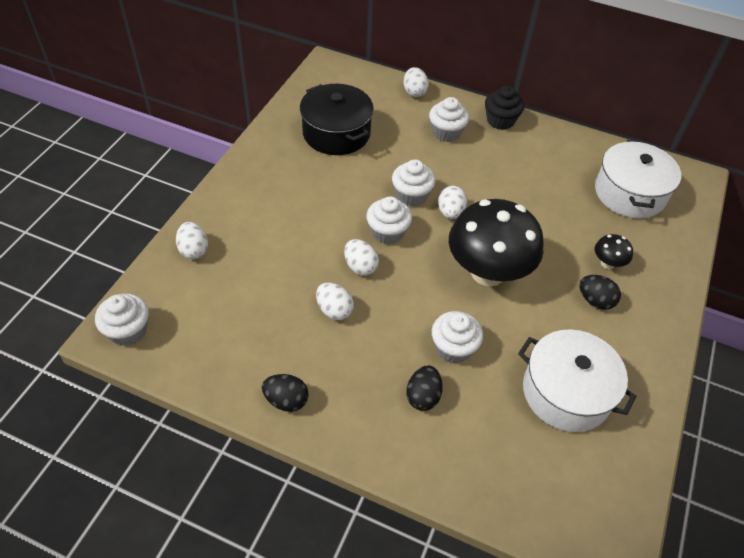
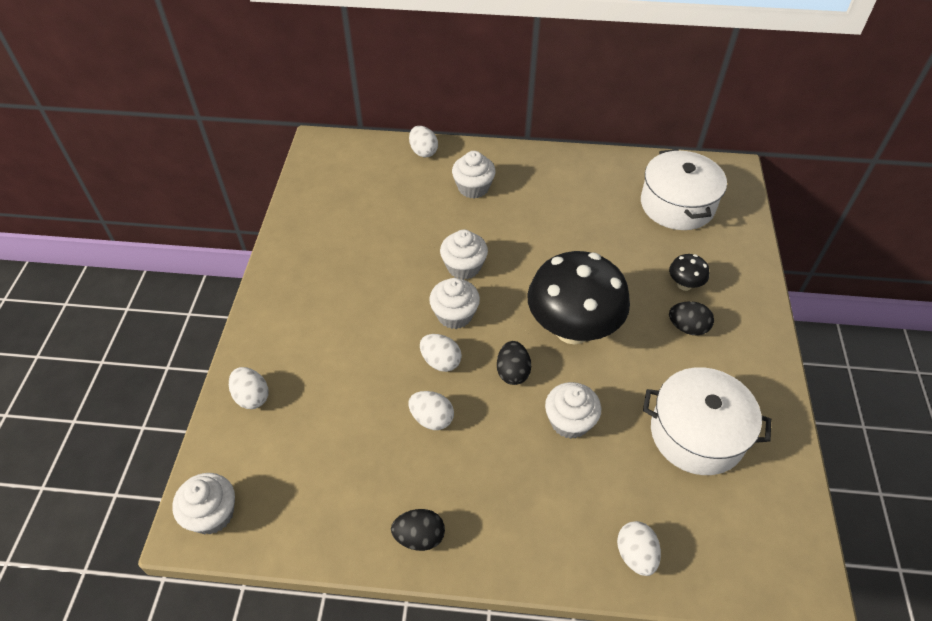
camera: 15 degrees left, 0 degrees up
(336, 133) = (358, 219): black pot -> none
(423, 396) = (559, 485): black egg -> black egg (512, 372)
(450, 212) = (510, 274): white egg -> white egg (635, 555)
(500, 120) = (523, 160): black cupcake -> none

